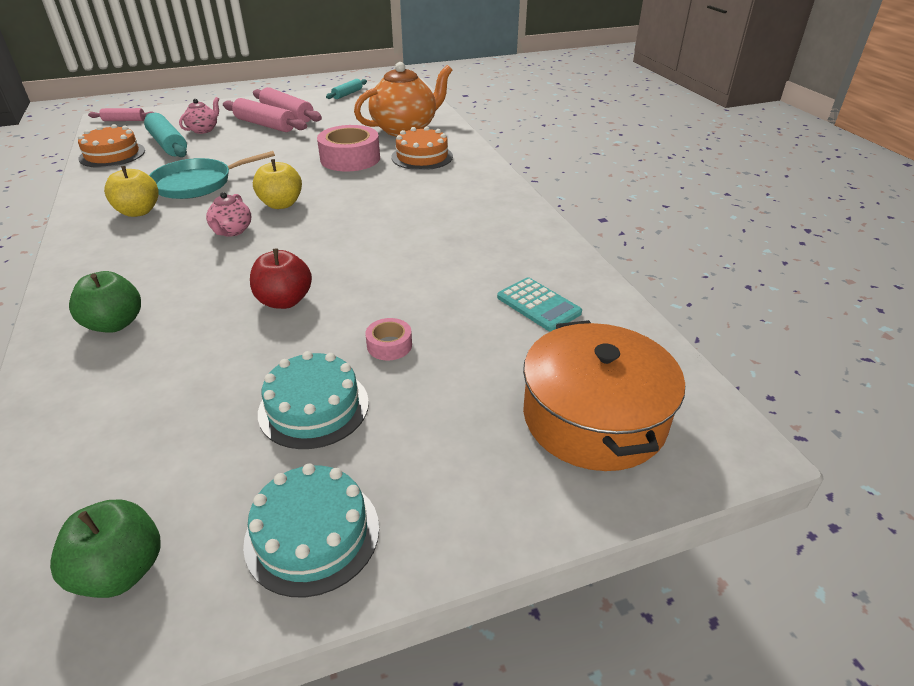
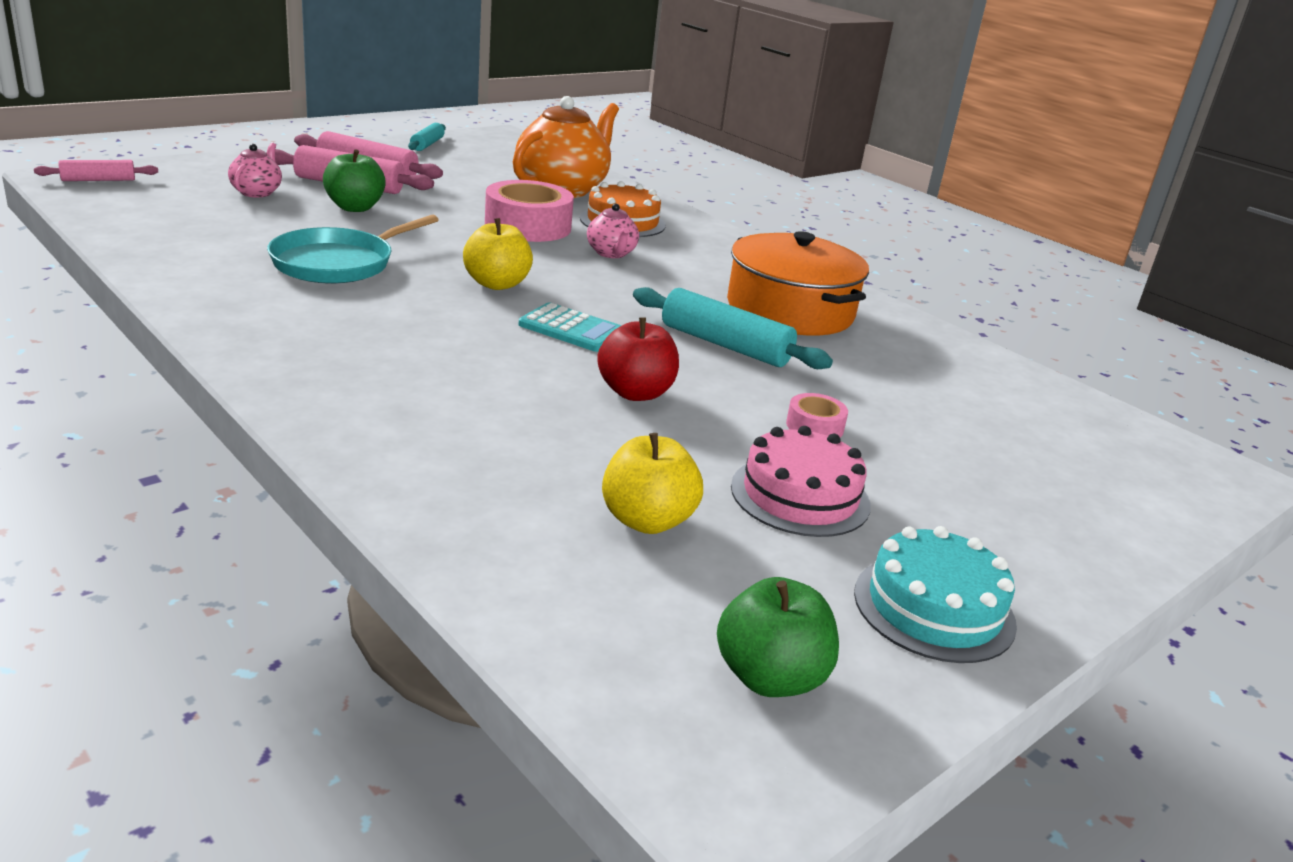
camera: 25 degrees left, 10 degrees down
(112, 154) = (142, 228): orange cake -> none
(115, 324) = (434, 438): green apple -> green apple (355, 208)
(138, 212) = (290, 302): yellow apple -> yellow apple (647, 520)
(168, 144) = (222, 213): turquoise rolling pin -> turquoise rolling pin (725, 345)
(232, 231) = (465, 319): pink teapot -> pink teapot (611, 253)
(314, 407) = (800, 495): turquoise cake -> pink cake
(538, 305) = (930, 372): turquoise calculator -> turquoise calculator (571, 329)
(594, 417) = (1088, 468): orange pot -> orange pot (790, 310)

